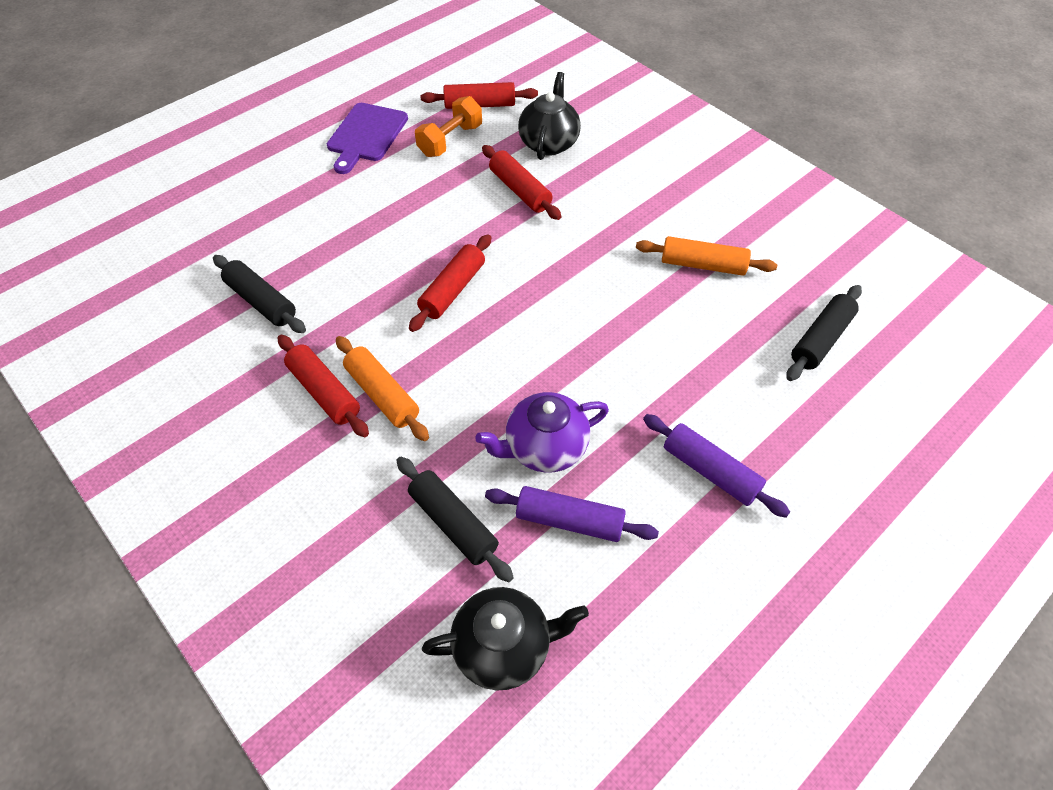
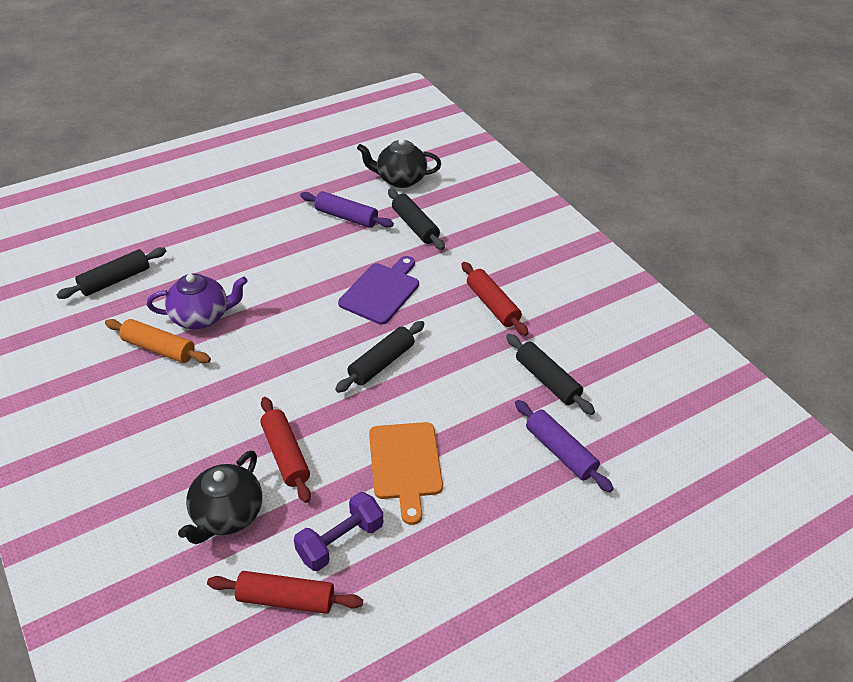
camera: 170 degrees left, 10 degrees down
(366, 135) = (441, 570): purple cutting board -> purple cutting board (381, 291)
(382, 394) = (450, 297): orange rolling pin -> none
(407, 199) = (405, 465): none -> orange cutting board
(450, 140) = (340, 541): orange dumbbell -> purple dumbbell
(453, 290) = (381, 363): red rolling pin -> black rolling pin
(544, 447) = (347, 251): purple teapot -> purple teapot (201, 317)
(710, 471) = (249, 225): purple rolling pin -> purple rolling pin (560, 452)

